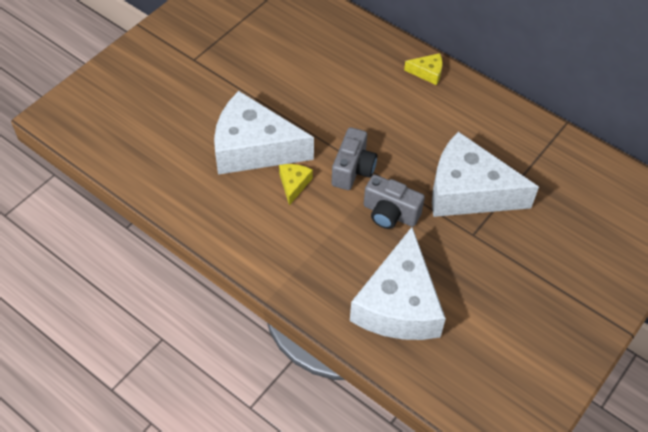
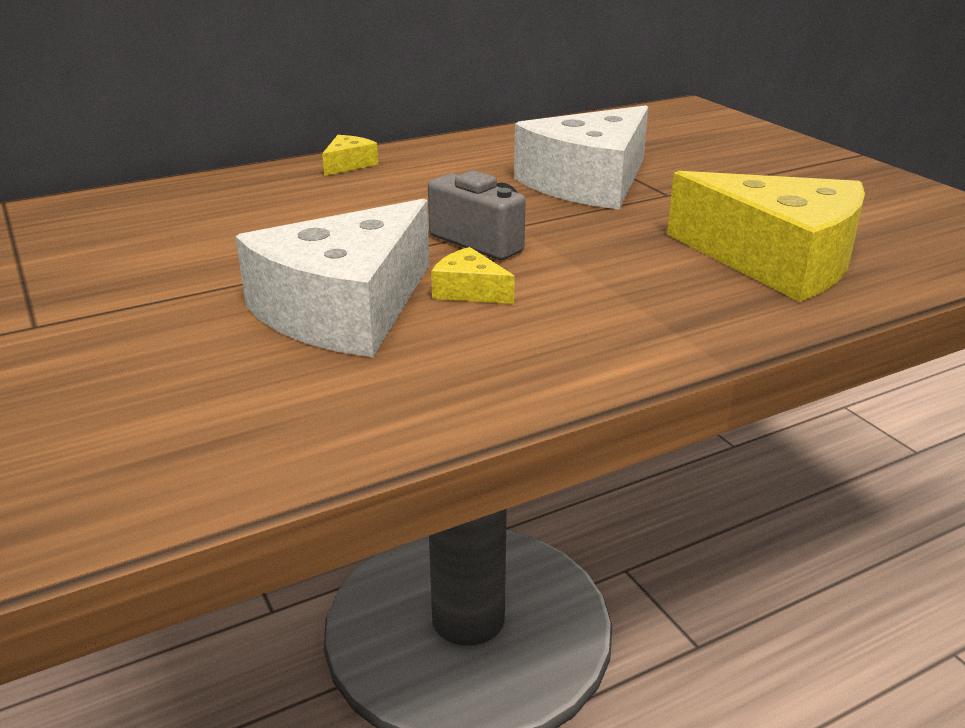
camera: 65 degrees left, 25 degrees down
(390, 213) = (593, 233): grey camera -> none
(398, 304) = (776, 260): white cheese -> yellow cheese

